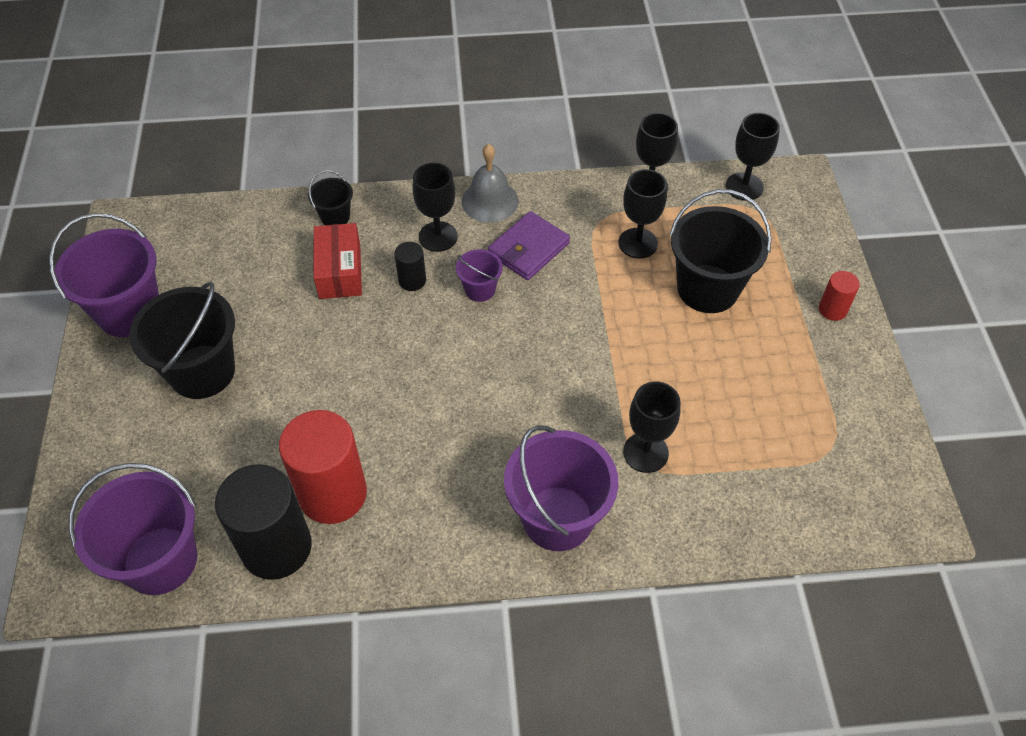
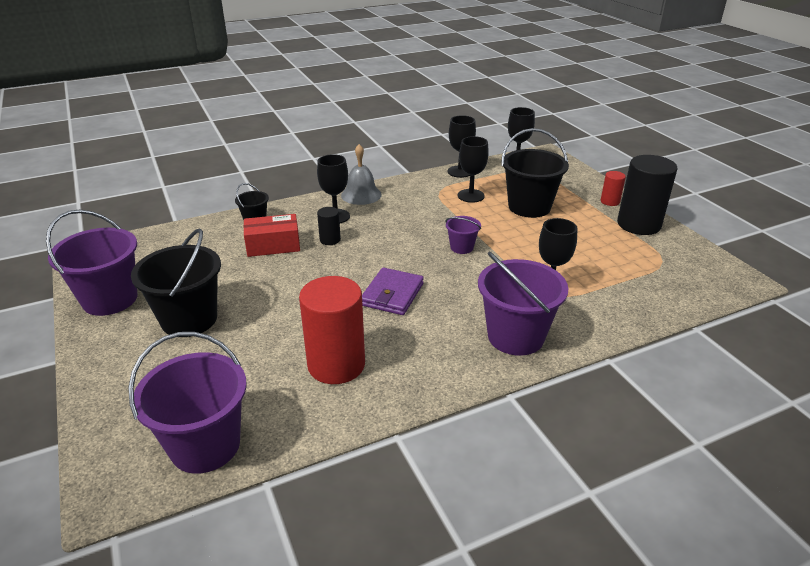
camera: 20 degrees left, 20 degrees down
(276, 547) = (307, 409): black cylinder -> black cylinder (638, 224)
(339, 271) = (273, 245): red box -> red box turned 75 degrees counterclockwise
(480, 290) = (381, 235): purple bucket -> purple bucket (461, 247)
(529, 249) = (402, 211): purple wallet -> purple wallet (392, 294)

